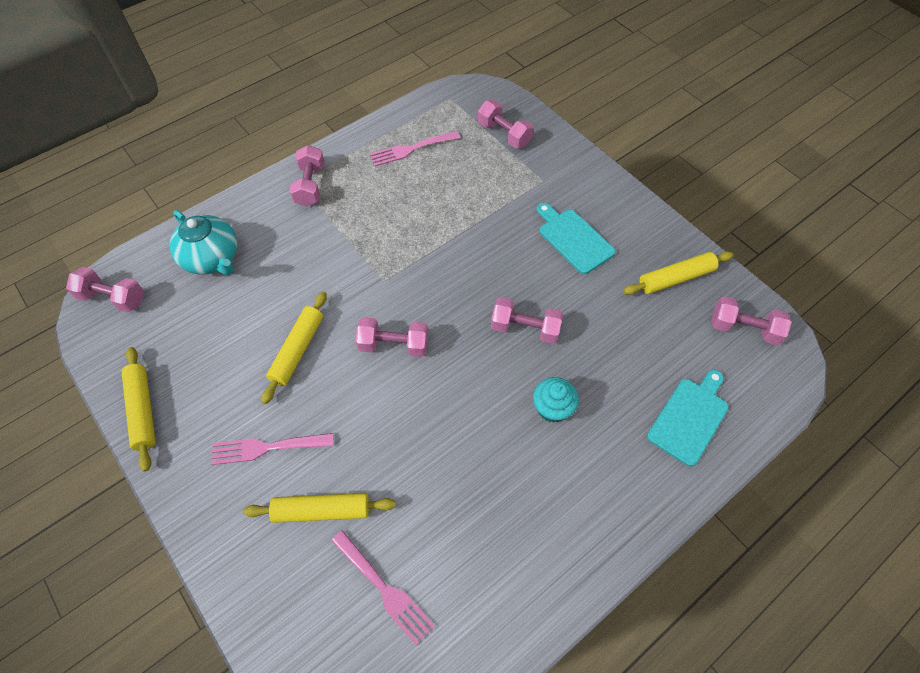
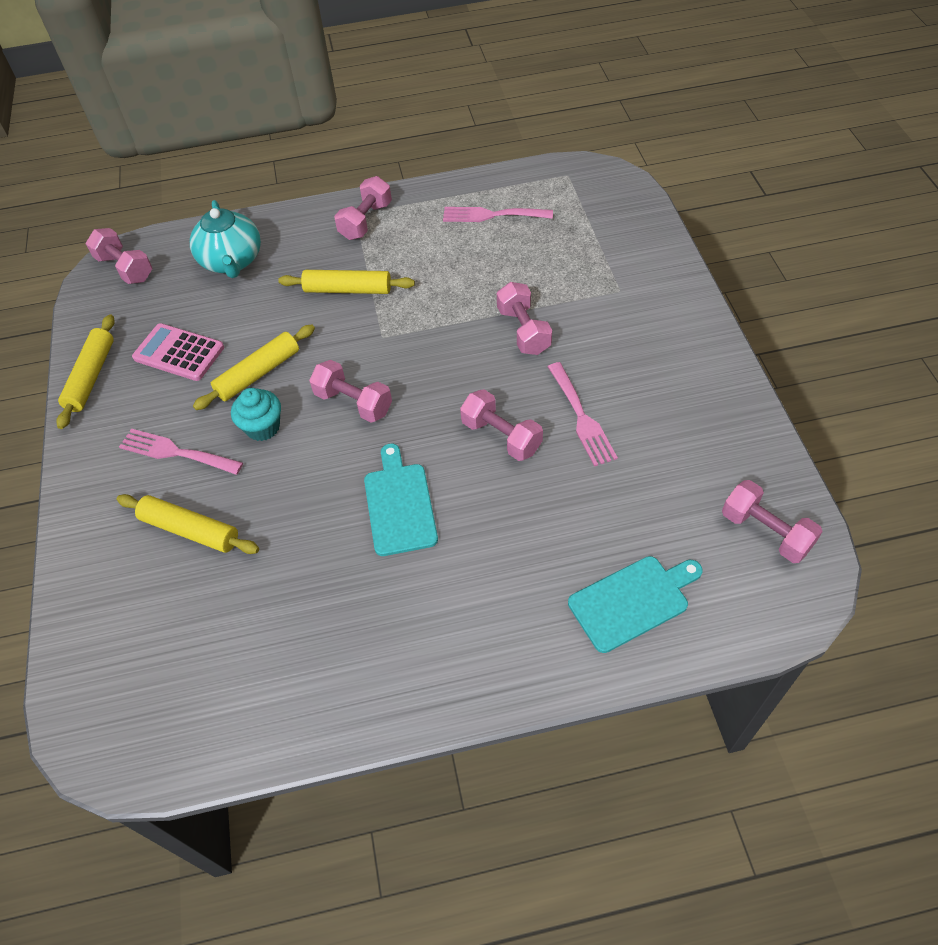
camera: 30 degrees right, 5 degrees down
(214, 358) = (179, 353): none -> pink calculator
(384, 589) = (202, 627): pink fork -> pink fork (581, 417)
(504, 134) = (605, 229): pink dumbbell -> pink dumbbell (523, 331)
(552, 408) = (480, 528): turquoise cupcake -> turquoise cupcake (263, 427)
(573, 239) = (616, 363): turquoise cutting board -> turquoise cutting board (399, 505)
(676, 278) = (714, 446): yellow rolling pin -> yellow rolling pin (348, 290)

